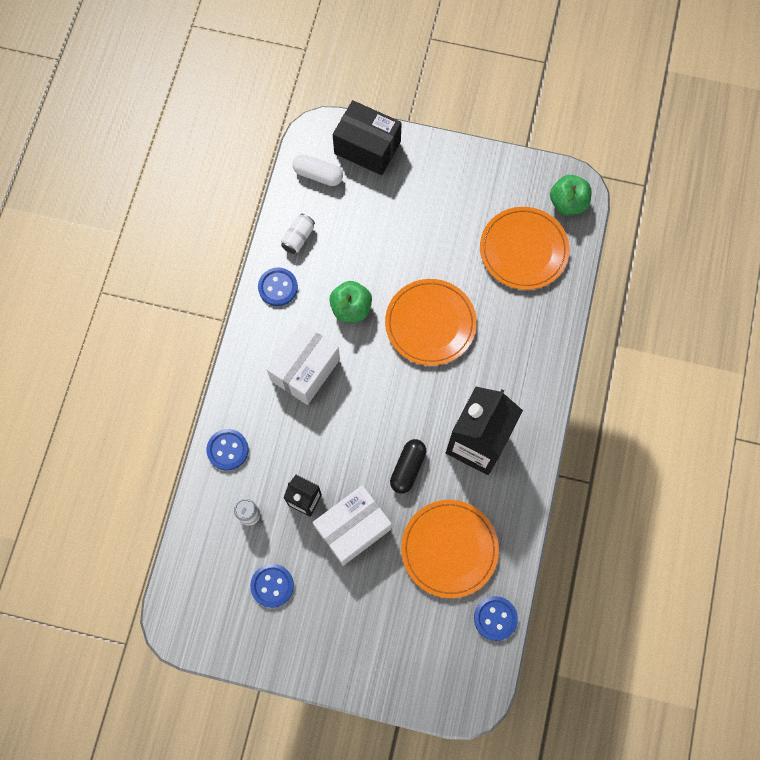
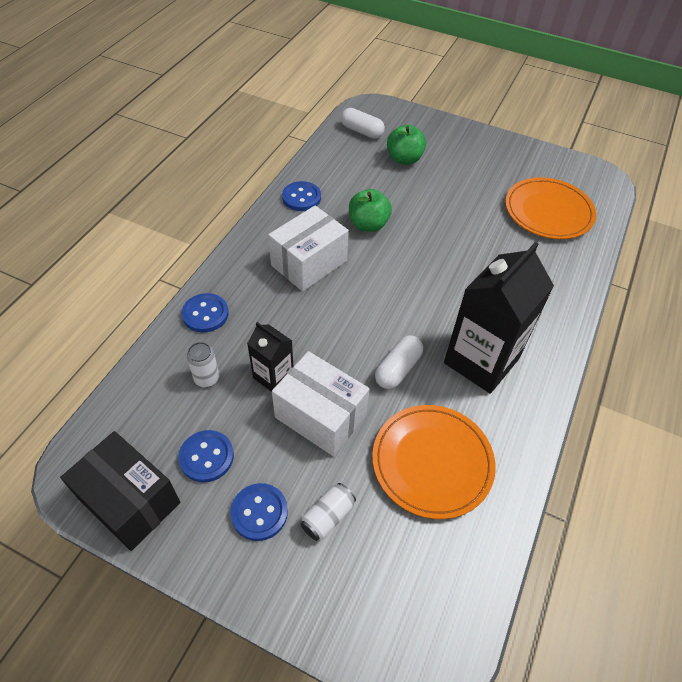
camera: 10 degrees right, 20 degrees down
(298, 238) = (331, 167): white can -> white can (328, 516)
(353, 528) = (320, 416): white box -> white box turned 60 degrees clockwise
(367, 148) = (410, 122): black box -> black box (130, 501)
(408, 468) = (398, 369): black capsule -> white capsule
(430, 323) = (446, 250): orange plate -> none
(495, 618) = (480, 558): blue button -> blue button (259, 512)
(567, 203) = (594, 186): green apple -> green apple (404, 159)

